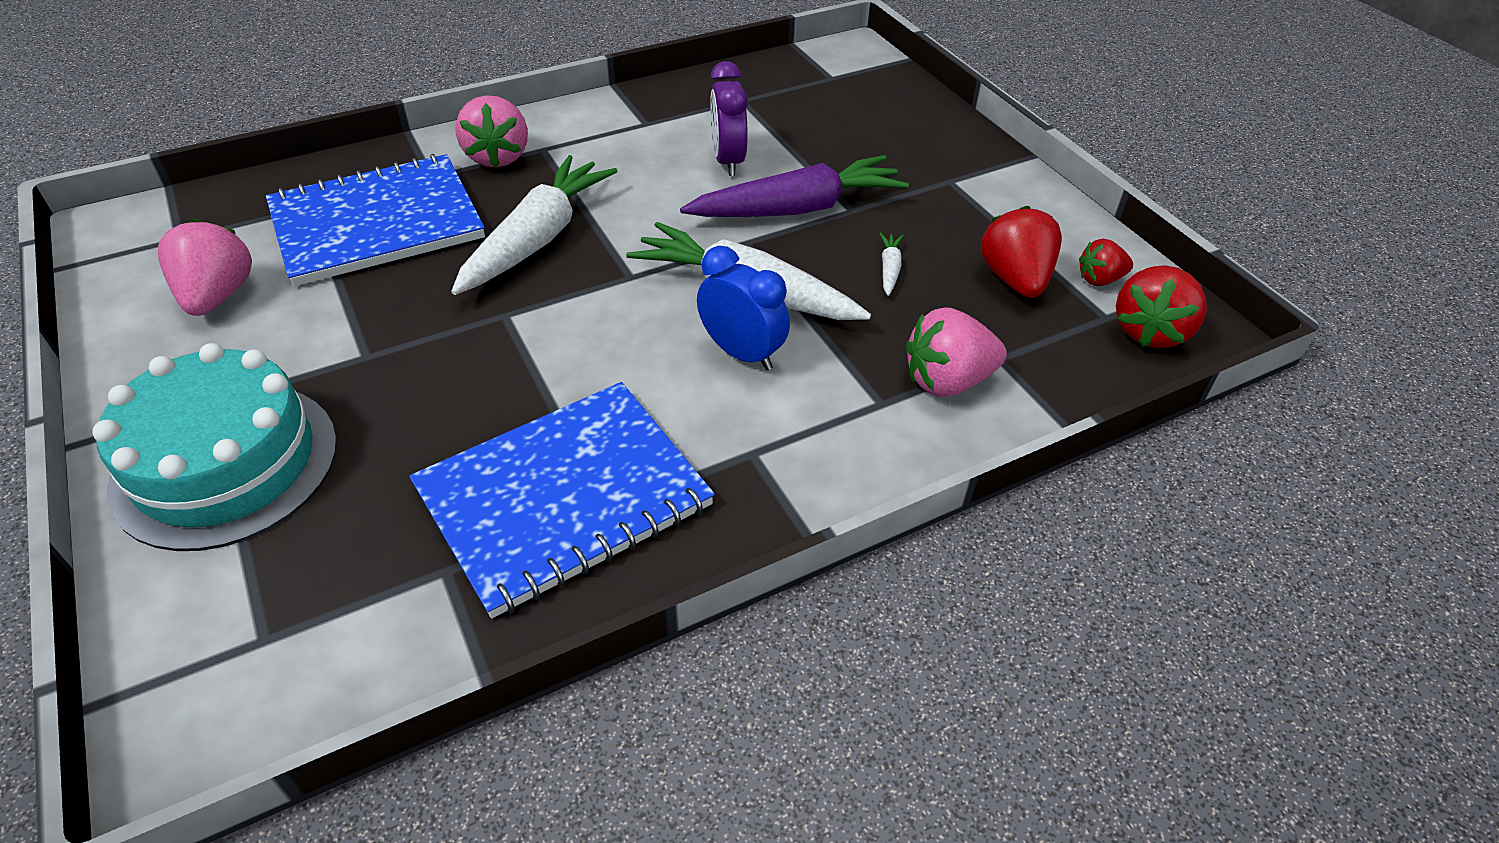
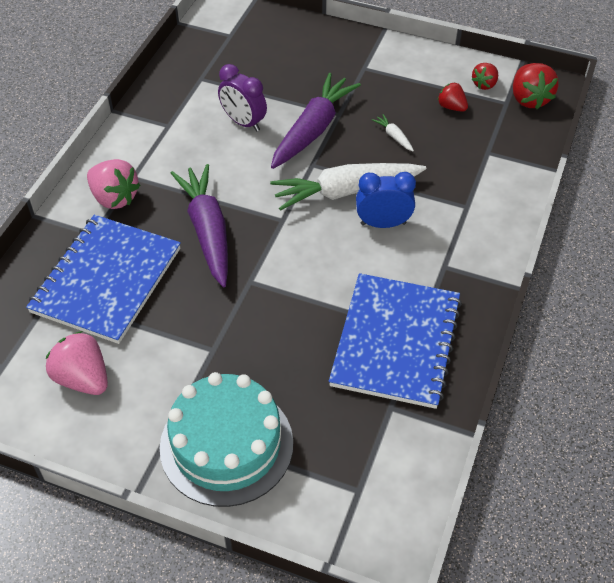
camera: 40 degrees left, 5 degrees up
(537, 239) = (207, 231): white carrot -> purple carrot
(947, 381) = (480, 177): pink strawberry -> none
(1015, 280) = (451, 107): red strawberry -> red strawberry, size x0.60

